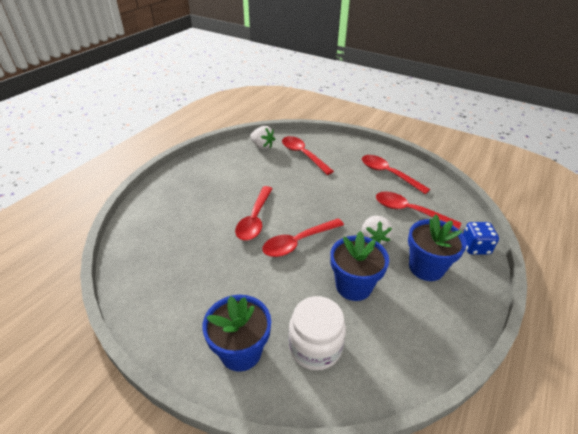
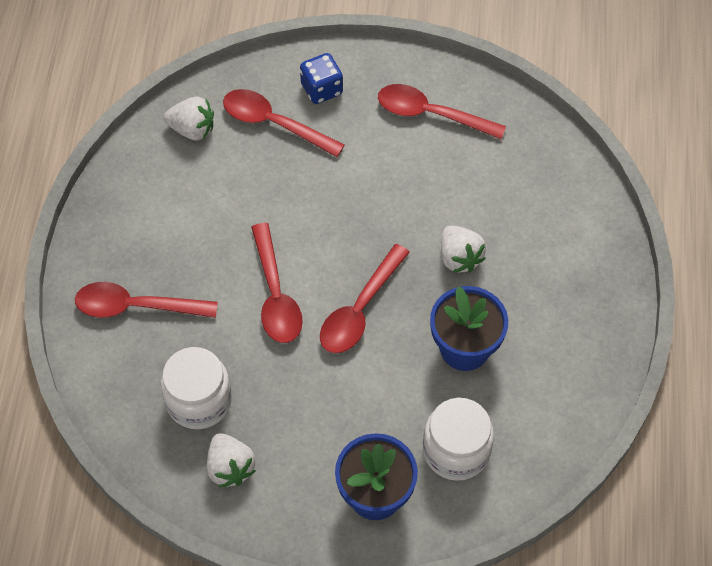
camera: 25 degrees left, 20 degrees up
(163, 293) = (230, 467): none -> white strawberry
(175, 252) = (199, 400): none -> white jar
(409, 211) = (490, 184): red spoon -> red spoon (137, 306)
(426, 267) = (544, 278): blue flower pot -> none
(475, 247) = (596, 216): blue dice -> blue dice (321, 89)

